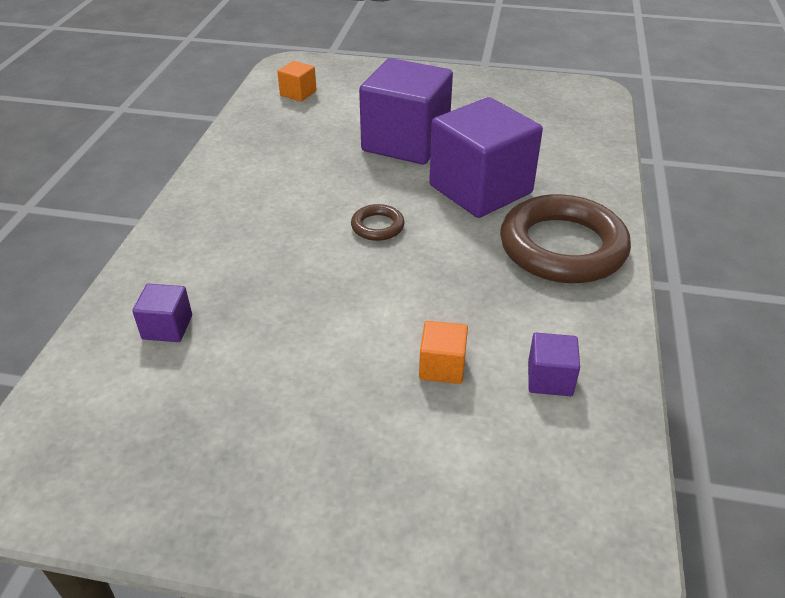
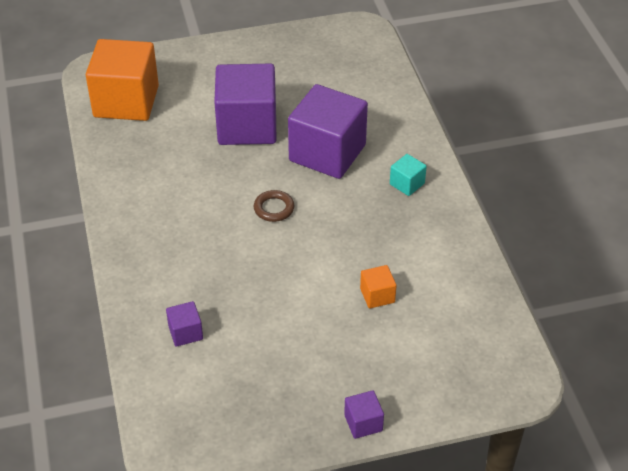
camera: 25 degrees left, 5 degrees up
(298, 93) = (126, 101): orange cube -> orange cube, size x2.33
(550, 379) = (443, 280): purple cube -> purple cube (363, 423)
(562, 247) = (407, 184): brown ring -> turquoise cube

